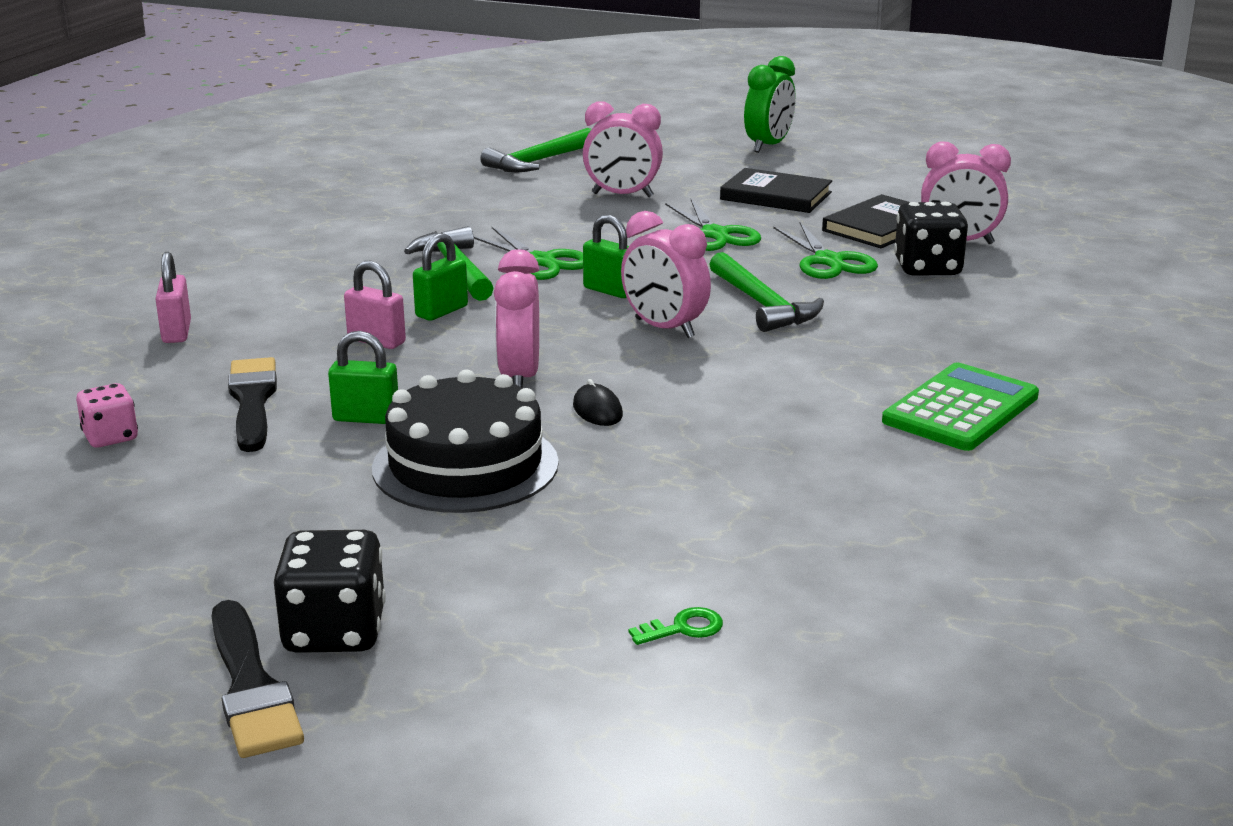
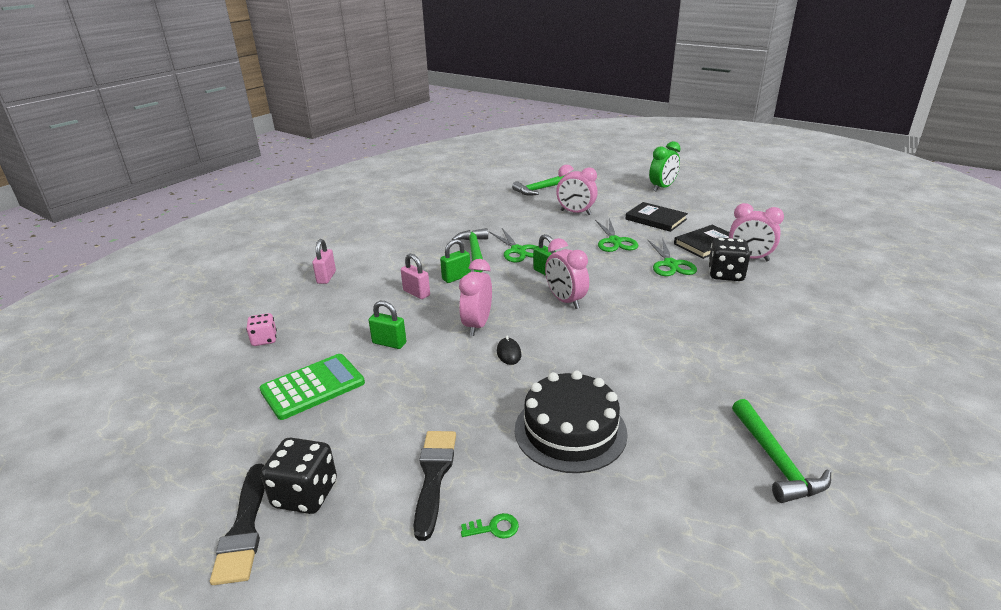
camera: 15 degrees right, 5 degrees up
(252, 401) = (340, 325): black brush -> black brush (434, 476)
(465, 465) = (424, 382): black cake -> black cake (570, 431)
(762, 304) = (624, 290): green hammer -> green hammer (775, 460)
(961, 409) = (716, 379): green calculator -> green calculator (313, 387)

